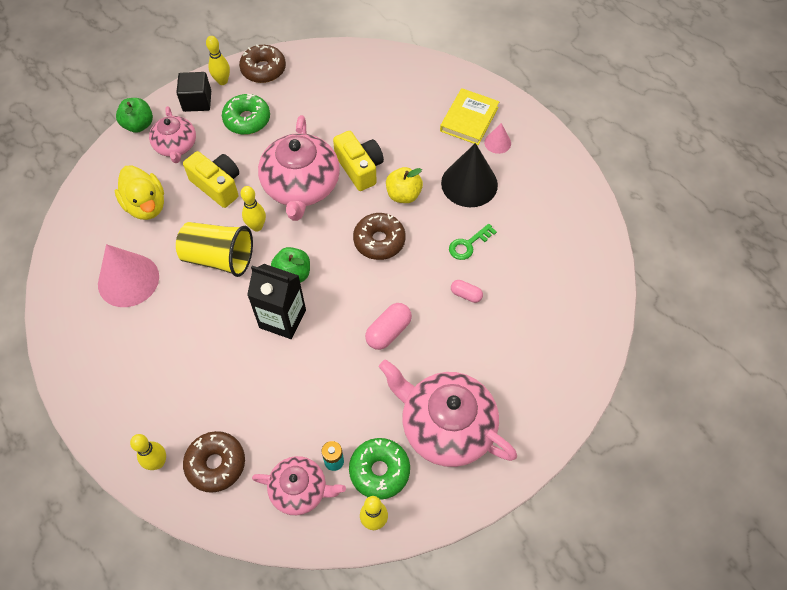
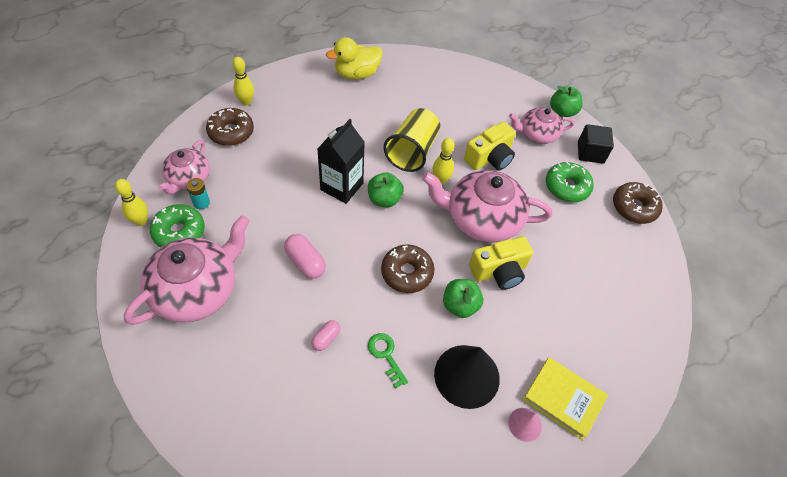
camera: 95 degrees right, 5 degrees down
(128, 280) = (403, 96): pink cone -> none
(146, 206) = (474, 111): yellow duck -> yellow duck (356, 74)
(222, 81) = (616, 173): yellow bowling pin -> none
(403, 195) = (460, 305): yellow apple -> green apple

